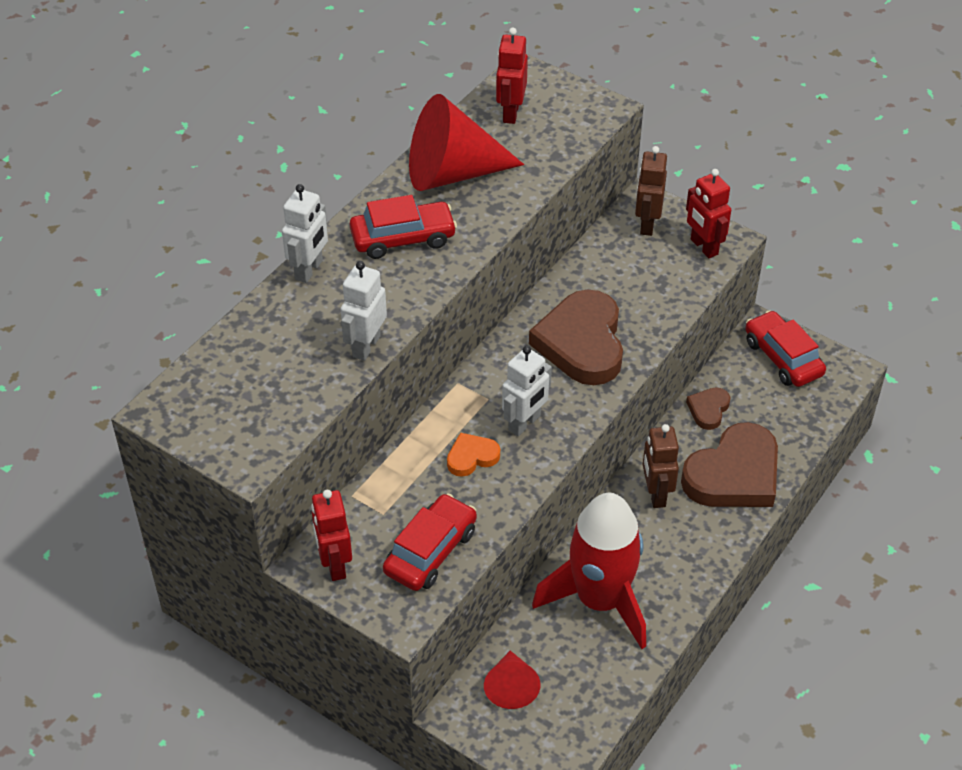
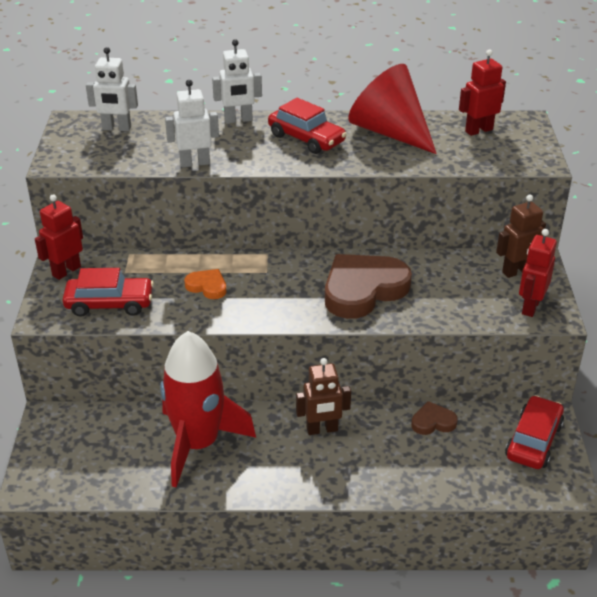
camera: 55 degrees right, 10 degrees down
(511, 687) = (87, 433): red cone -> none
(525, 423) = (260, 296): white robot -> white robot (116, 128)
(656, 494) = (322, 429): brown robot -> brown robot turned 150 degrees counterclockwise
(734, 474) = (384, 464): brown heart -> none

